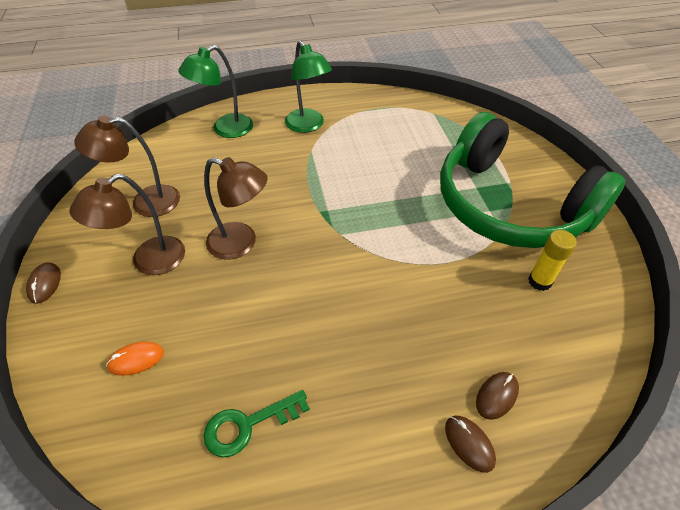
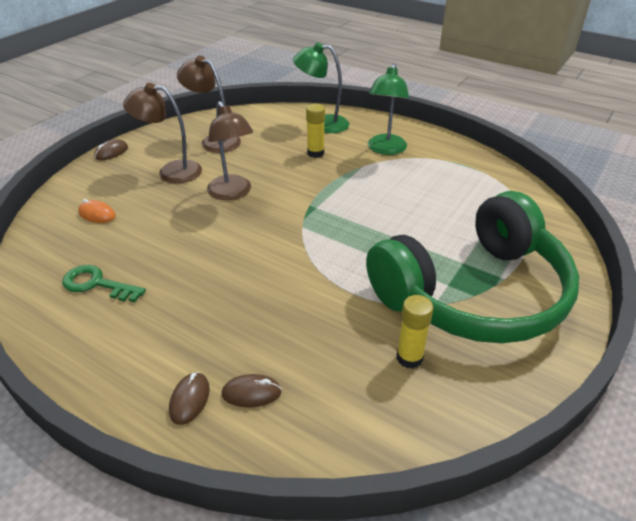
camera: 45 degrees right, 10 degrees down
(258, 161) = (315, 153): none -> yellow glue stick
(510, 205) = (474, 293): green headphones -> green headphones turned 120 degrees counterclockwise

